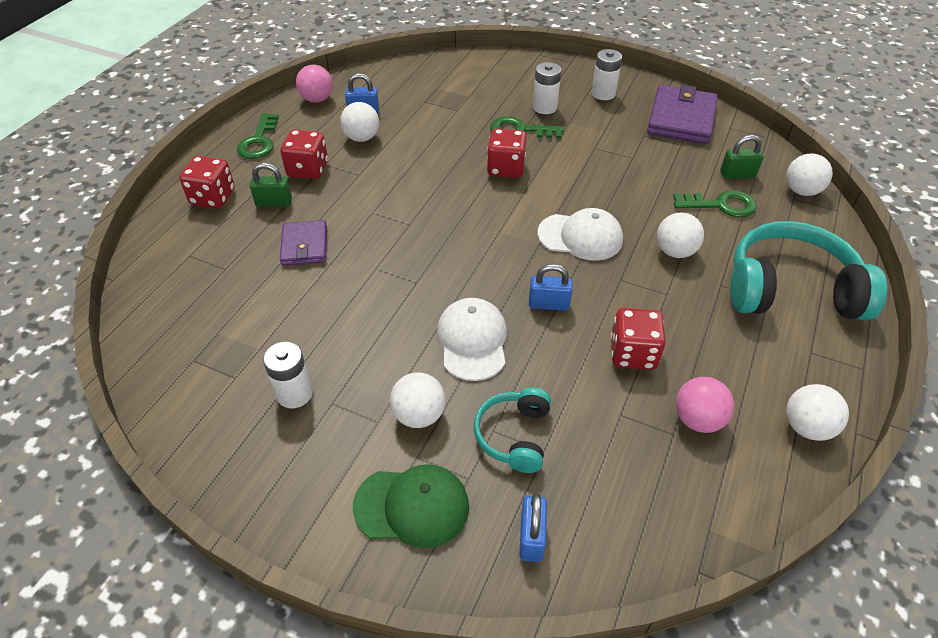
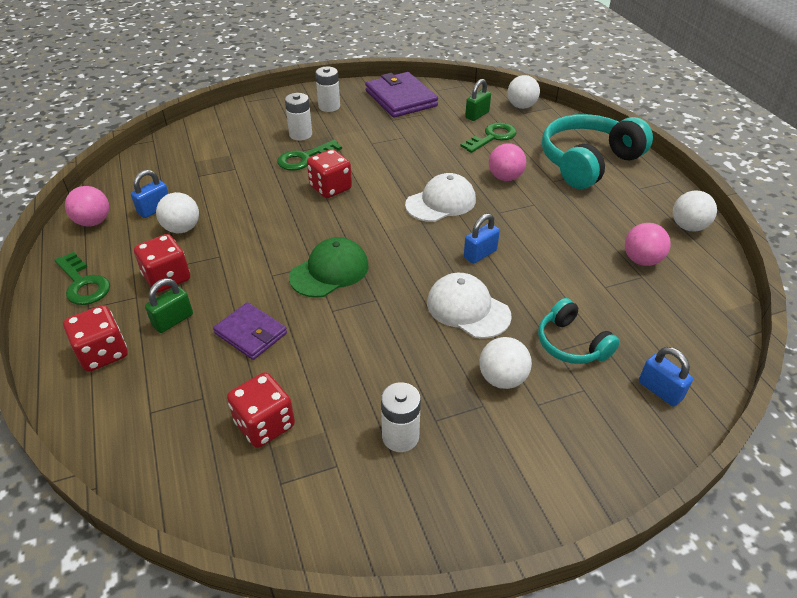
camera: 45 degrees left, 5 degrees down
(412, 506) = (578, 434): green cap -> green cap (329, 271)
(633, 353) = (564, 249): red dice -> red dice (265, 424)
(675, 251) = (505, 177): white ball -> pink ball

